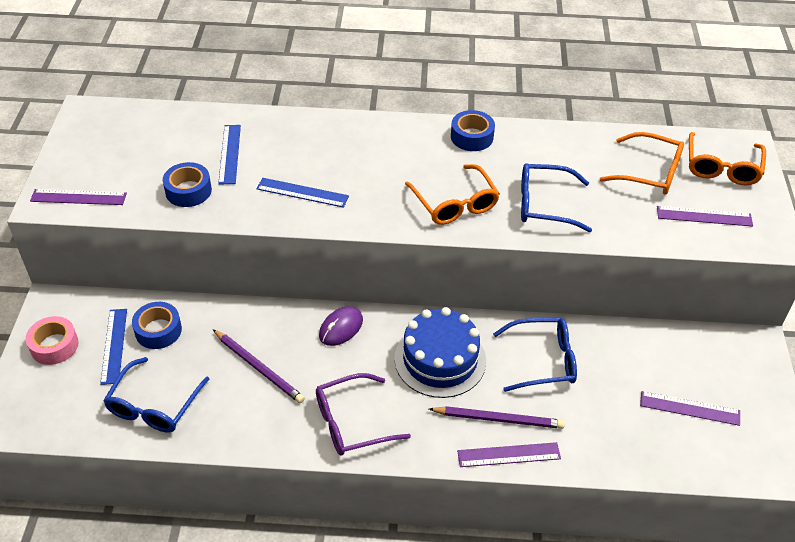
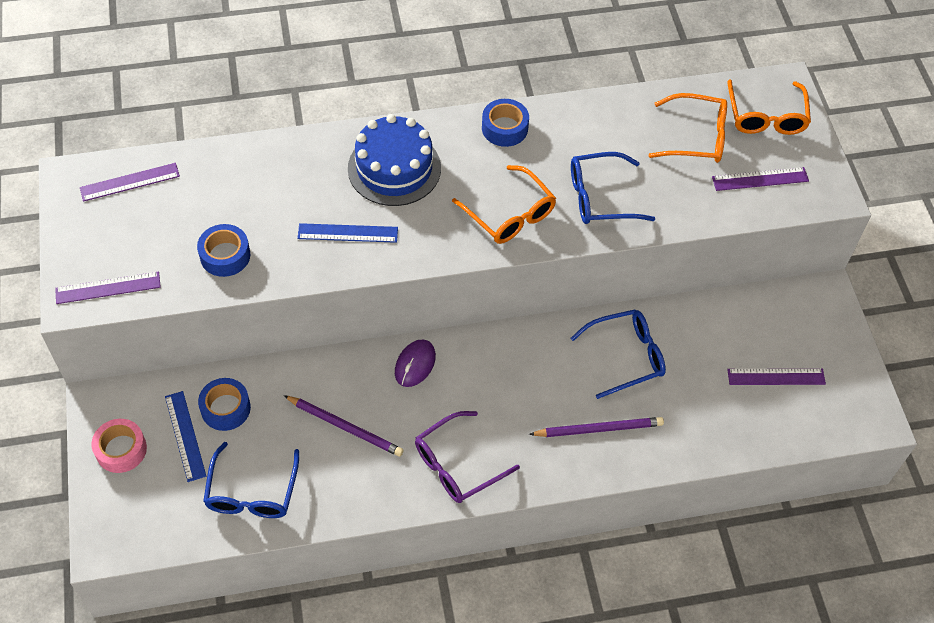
camera: 15 degrees left, 10 degrees up
(229, 154) = (253, 200): blue ruler -> none
(440, 359) = (525, 377): blue cake -> blue cake (394, 168)
(509, 455) = (618, 464): purple ruler -> purple ruler (130, 182)

